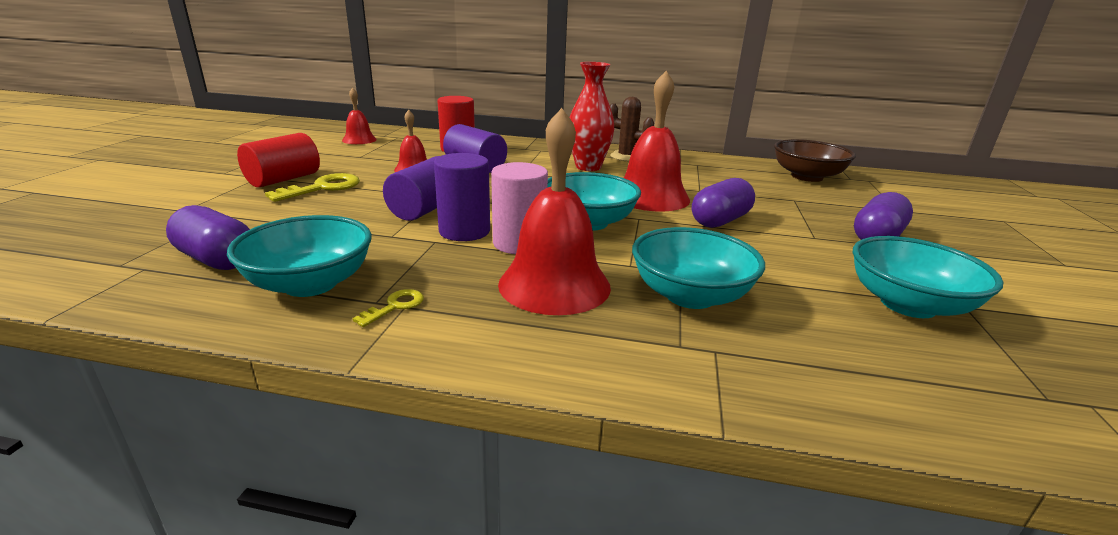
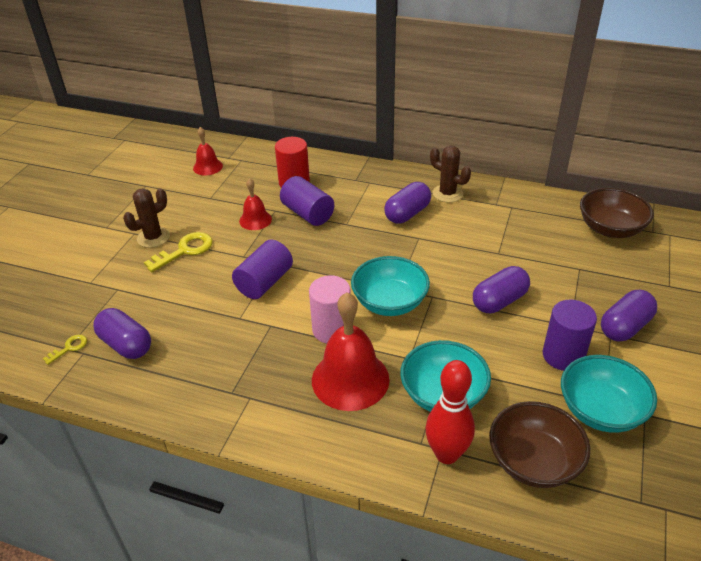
camera: 10 degrees right, 15 degrees up
(283, 179) = (153, 237): red cylinder -> brown cactus
(310, 284) = (189, 372): turquoise bowl -> none
(395, 306) = (244, 397): yellow key -> yellow key (69, 348)
(464, 231) = (292, 313): purple cylinder -> purple cylinder (563, 355)
(588, 167) = (407, 213): red vase -> purple capsule
(650, 197) = (451, 264): red bell -> none
(725, 356) = (447, 454): none -> red bowling pin
(857, 359) = (533, 461): none -> brown bowl

